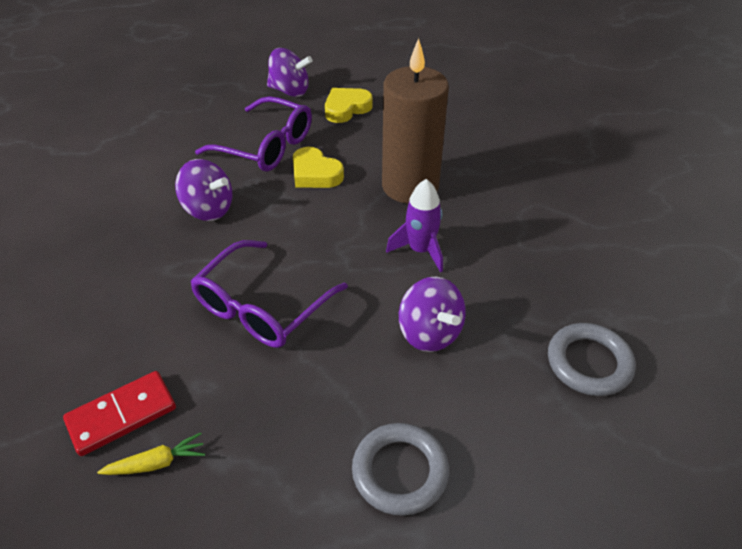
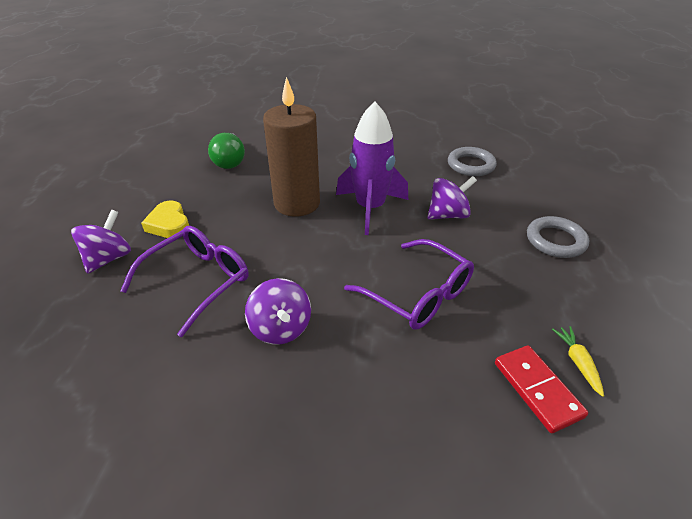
camera: 80 degrees left, 5 degrees down
(208, 209) = (280, 328): purple spinning top -> purple spinning top turned 120 degrees clockwise
(315, 174) = (258, 252): yellow heart -> none
(420, 250) = (370, 208): purple rocket -> purple rocket, size x1.64
(480, 118) = (230, 161): none -> green light bulb

